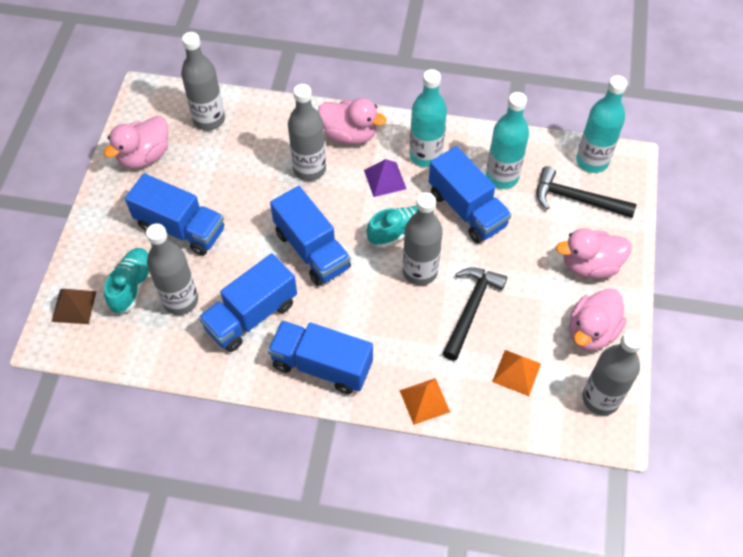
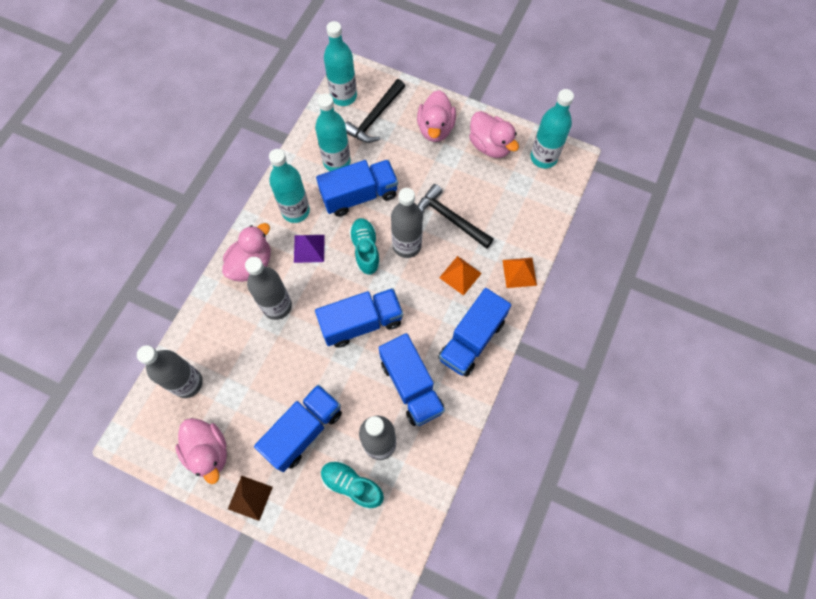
camera: 75 degrees left, 10 degrees up
(74, 306) = (358, 543): brown pyramid -> brown pyramid (250, 497)
(516, 372) = (511, 204): orange pyramid -> orange pyramid (460, 275)
(600, 399) = (543, 157): grey bottle -> turquoise bottle

